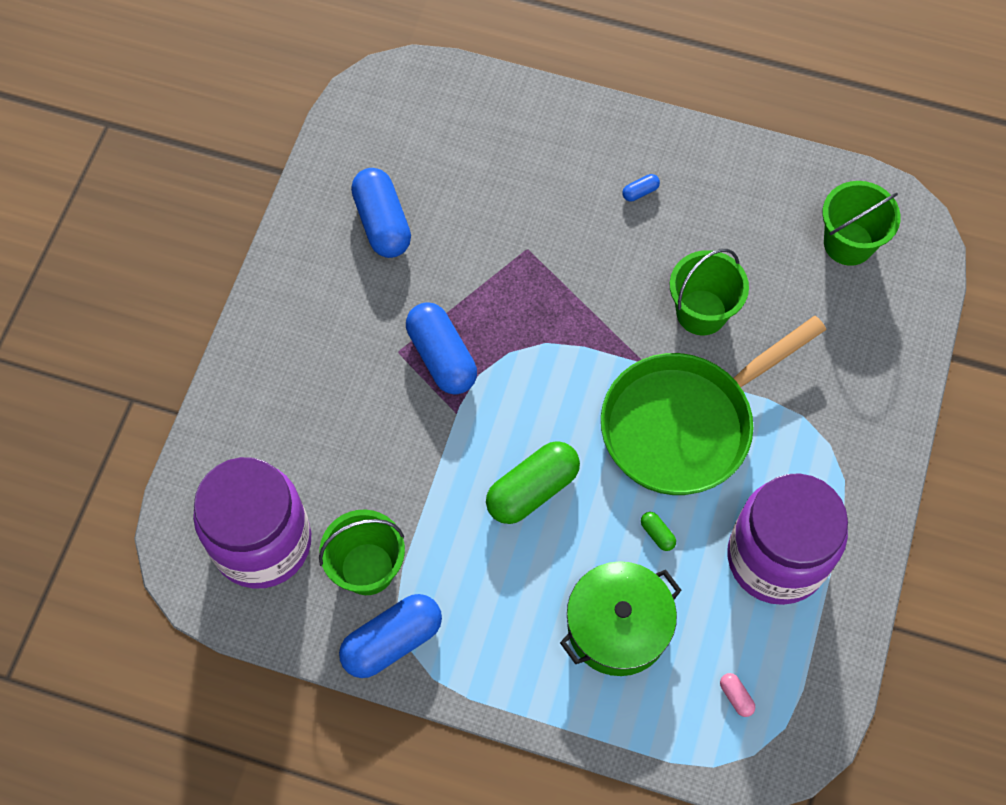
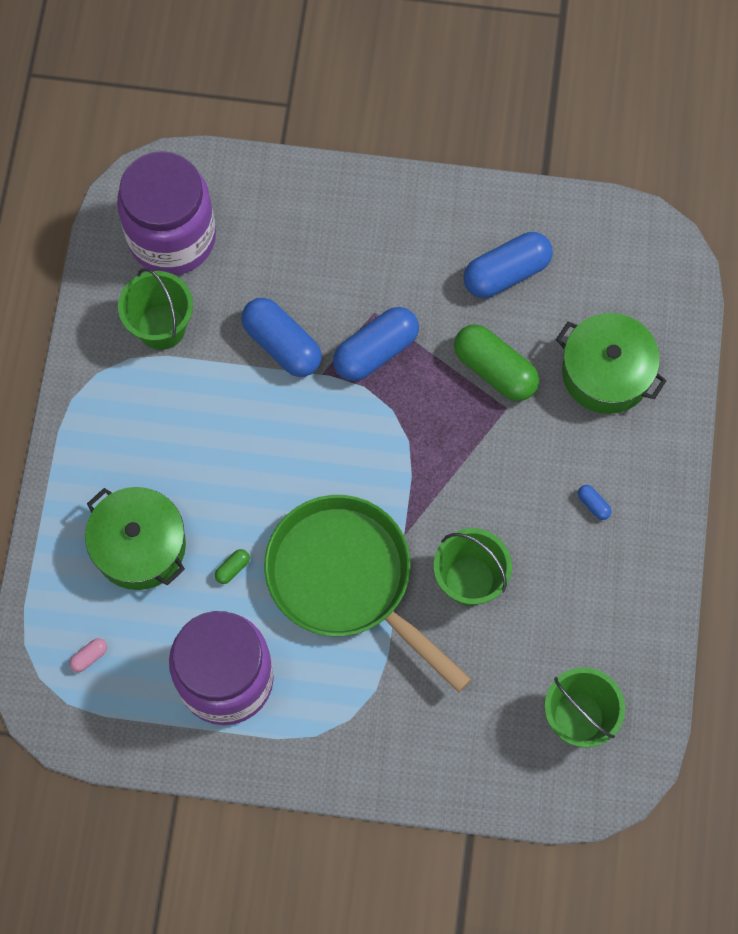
camera: 80 degrees right, 5 degrees up
(392, 641) = (99, 360): blue capsule -> blue capsule (282, 345)
(507, 156) = (606, 373): none -> green pot
(532, 490) = (257, 452): green capsule -> green capsule (495, 369)

